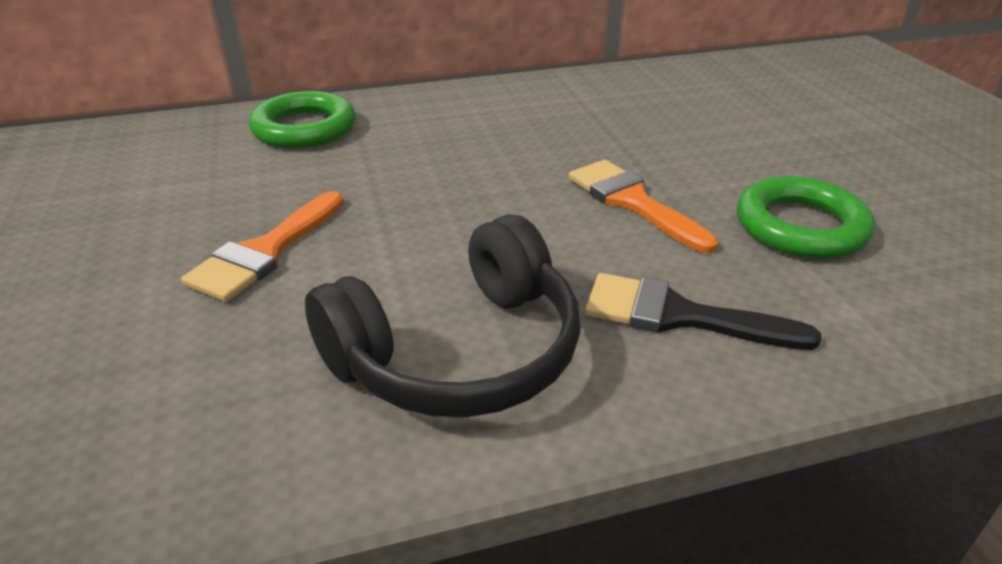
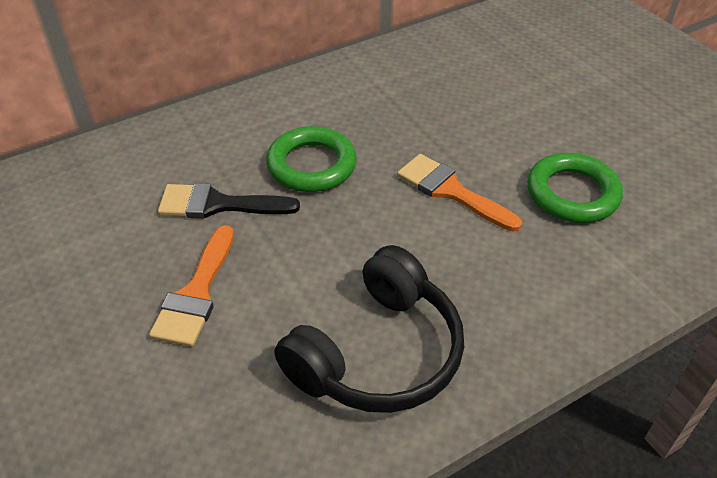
camera: 15 degrees left, 10 degrees up
(304, 128) = (160, 156): green ring -> green ring (311, 165)
(679, 316) = (512, 291): black brush -> black brush (218, 204)

